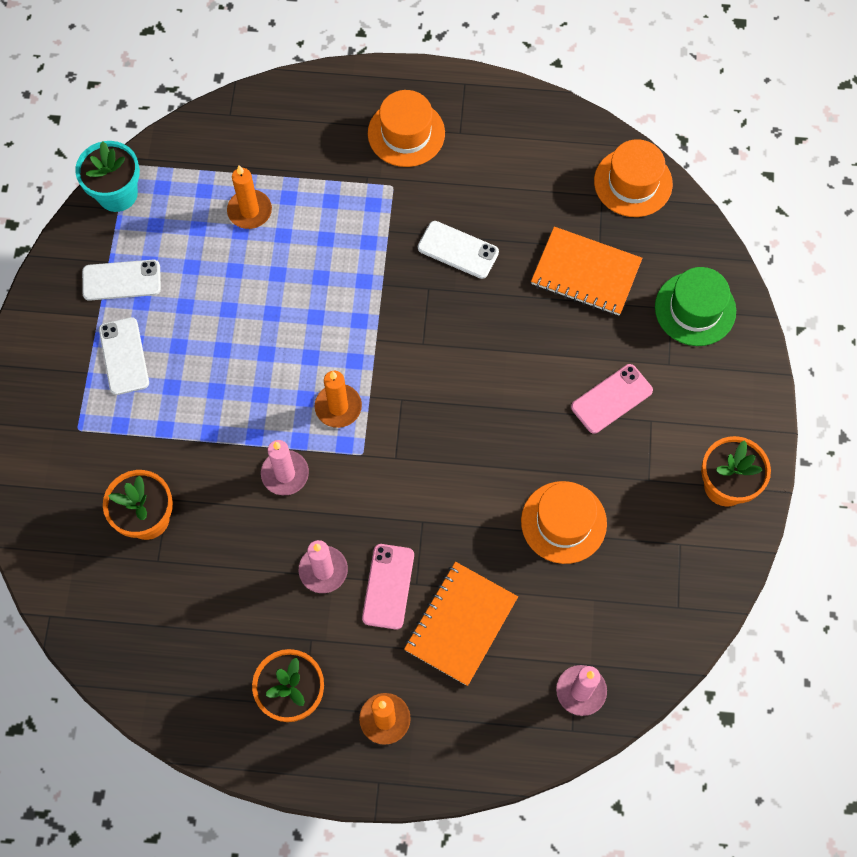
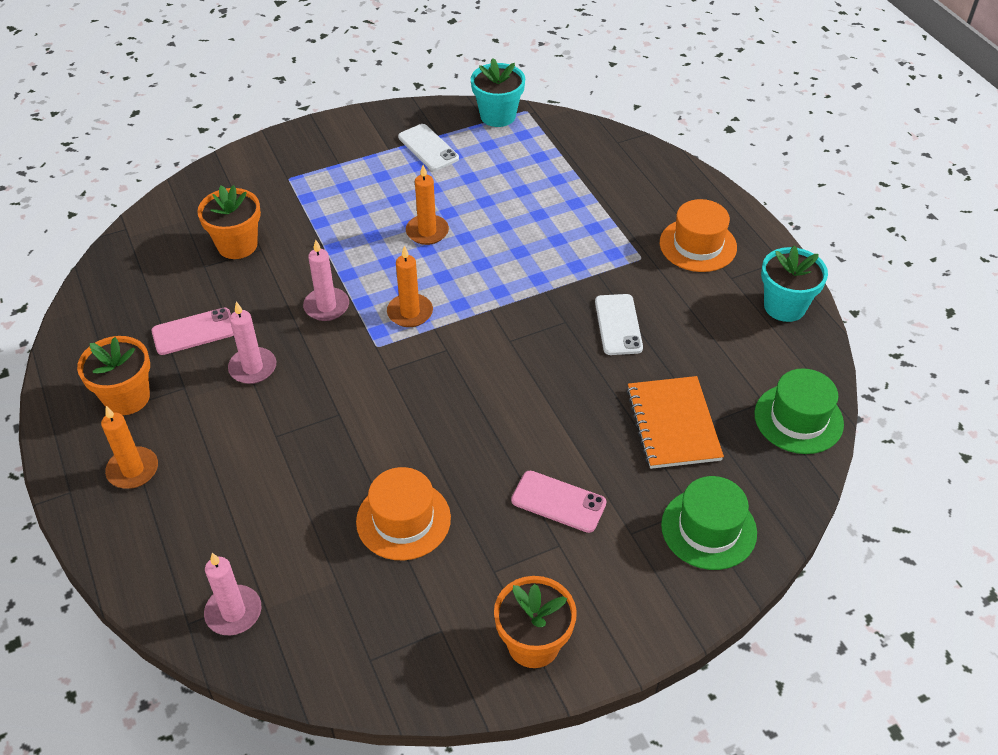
camera: 60 degrees right, 20 degrees down
(124, 356) = (366, 175): white phone -> none
(249, 211) = (544, 187): orange candle -> orange candle (427, 232)
(388, 586) = (262, 417): pink phone -> pink phone (194, 332)
(460, 624) = (254, 485): orange notebook -> none
(516, 115) = (784, 306): none -> turquoise flower pot
(633, 182) = (798, 419): orange hat -> green hat

